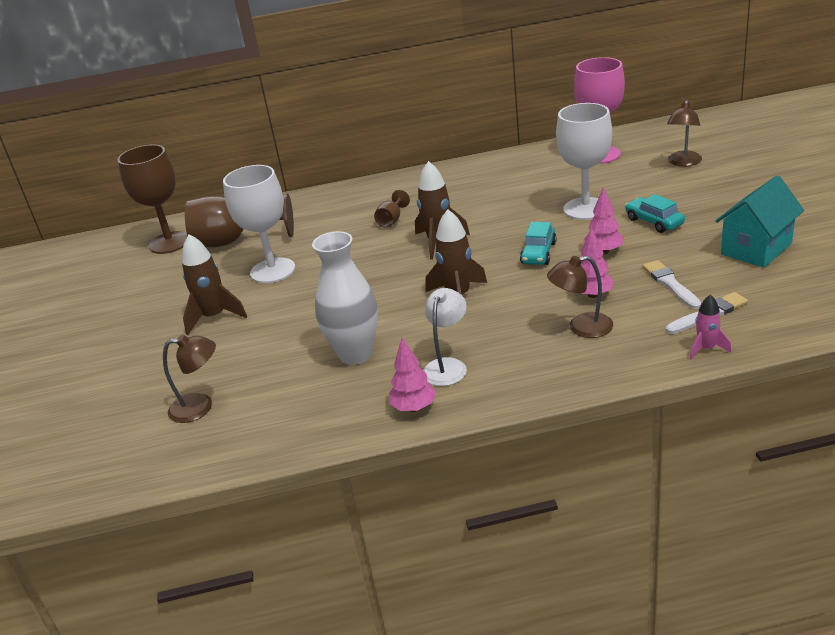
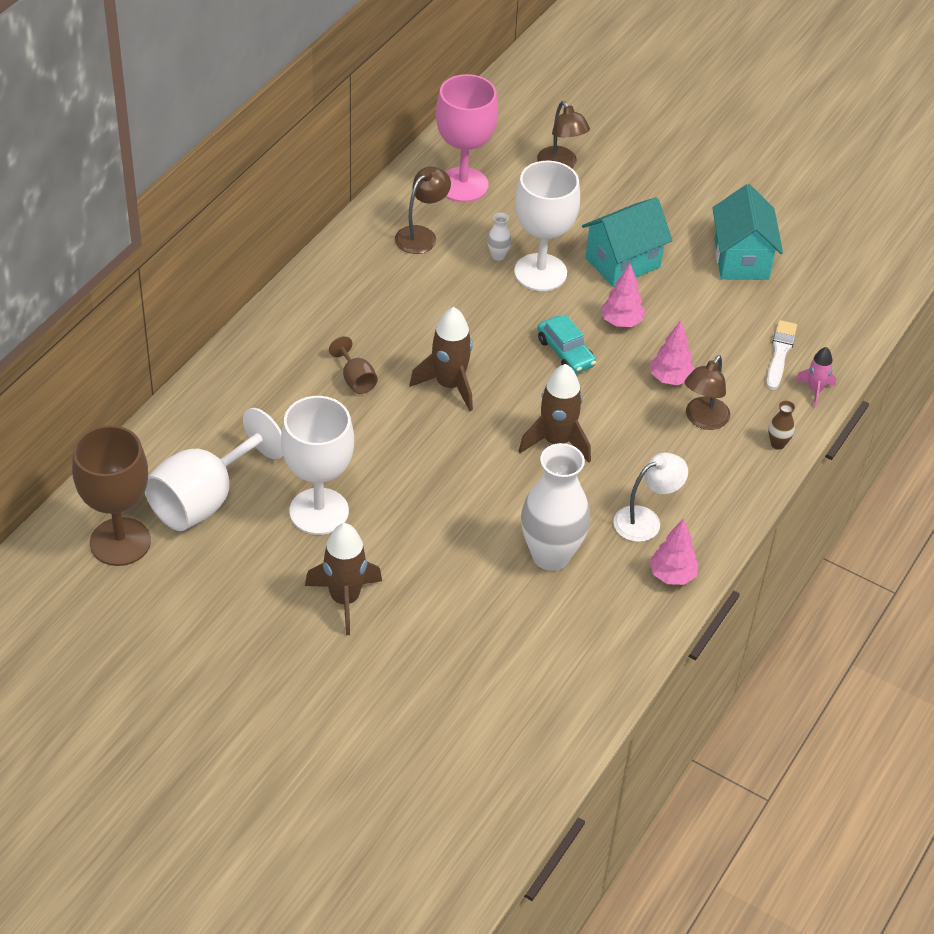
camera: 55 degrees left, 15 degrees up
(200, 407) = (489, 692): brown lamp -> brown lamp (421, 235)
(232, 241) = (204, 499): brown goblet -> white goblet
(447, 366) = (646, 520): white lamp -> white lamp turned 90 degrees clockwise
(570, 192) = (498, 256): none -> white vase
(621, 368) = (777, 444): none -> brown vase
(654, 222) = (623, 262): turquoise car -> turquoise house
(670, 284) = (717, 334): white brush -> none

